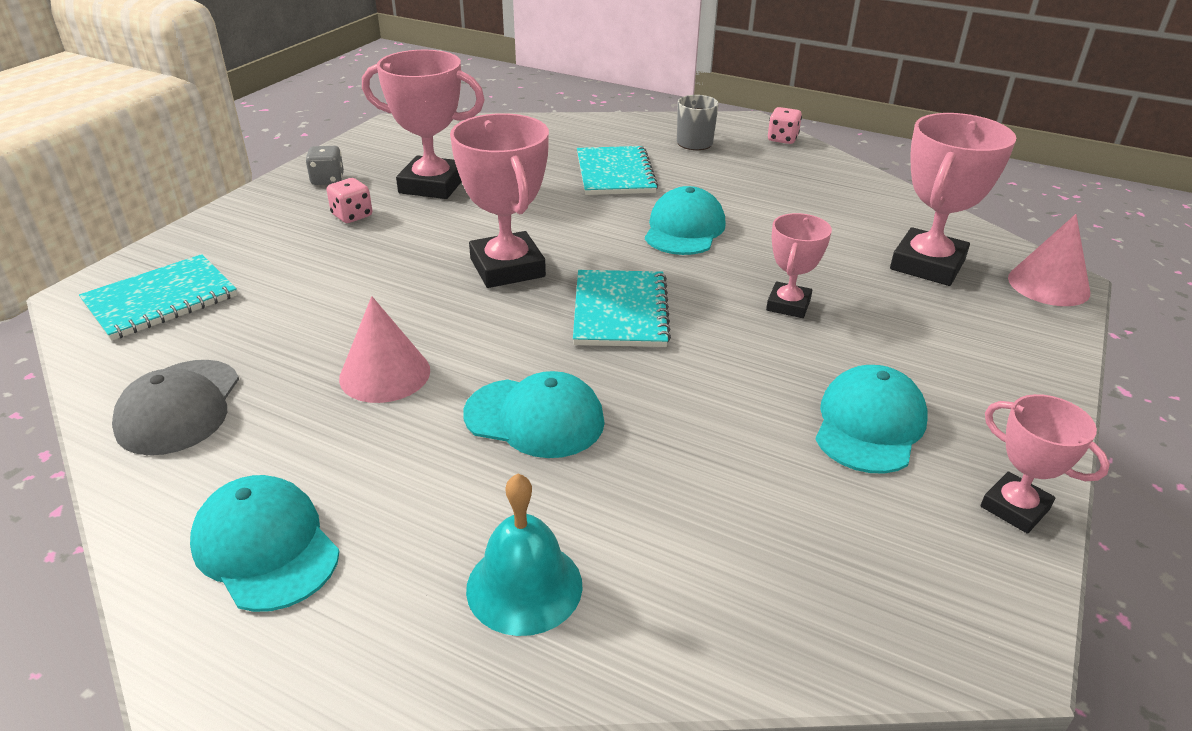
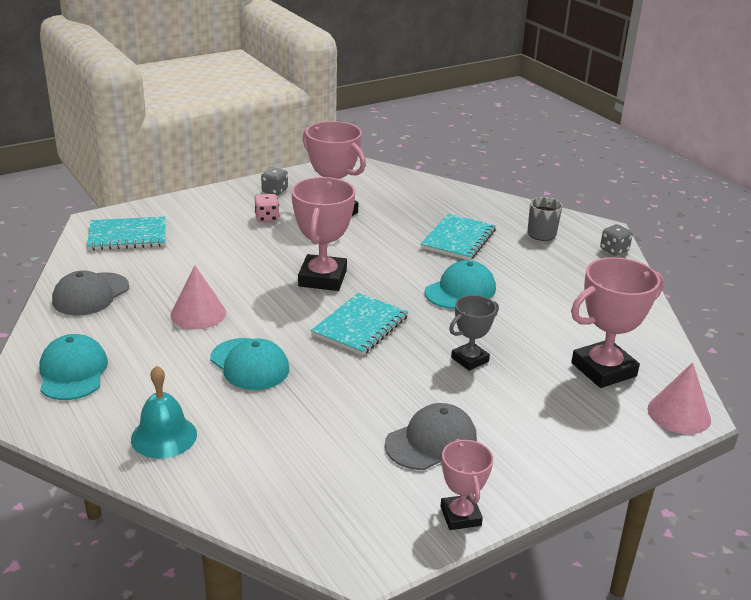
camera: 30 degrees right, 5 degrees down
(782, 139) = (614, 250): pink dice -> grey dice
(788, 305) = (470, 359): pink trophy -> grey trophy
(869, 425) = (431, 441): turquoise cap -> grey cap

